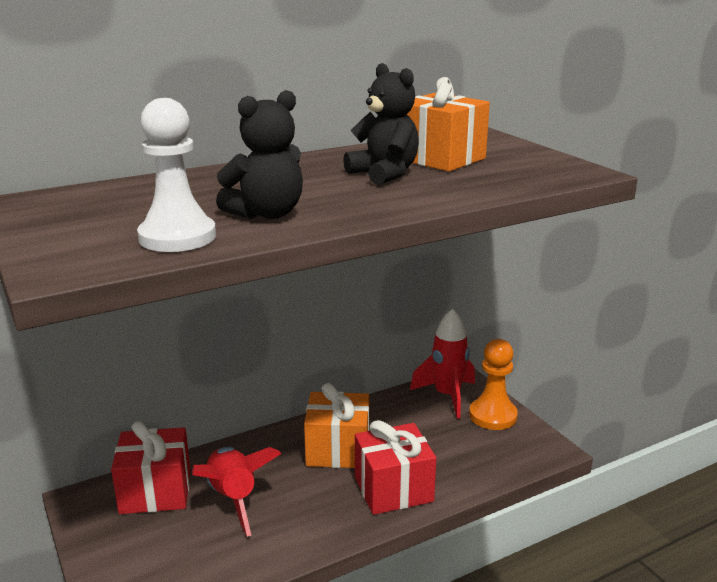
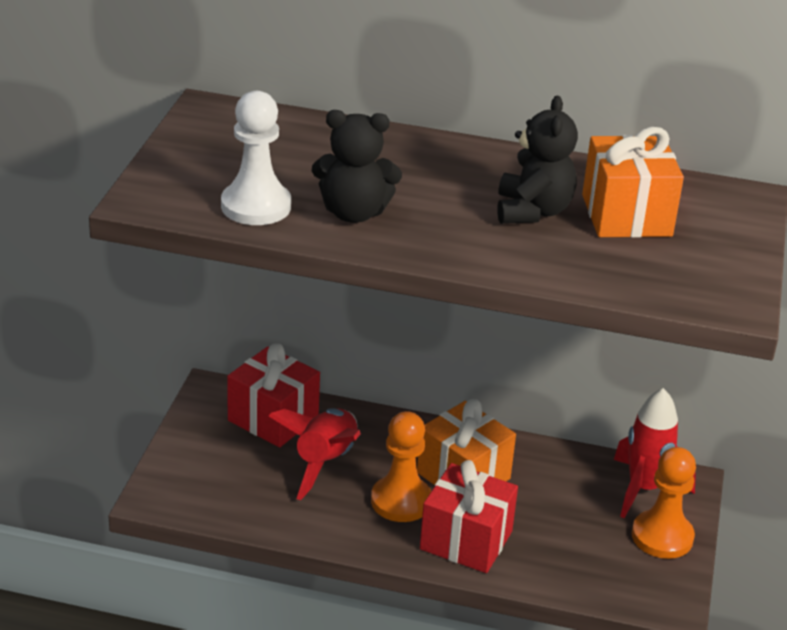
camera: 40 degrees right, 10 degrees up
(319, 491) = (401, 501): none -> orange pawn

